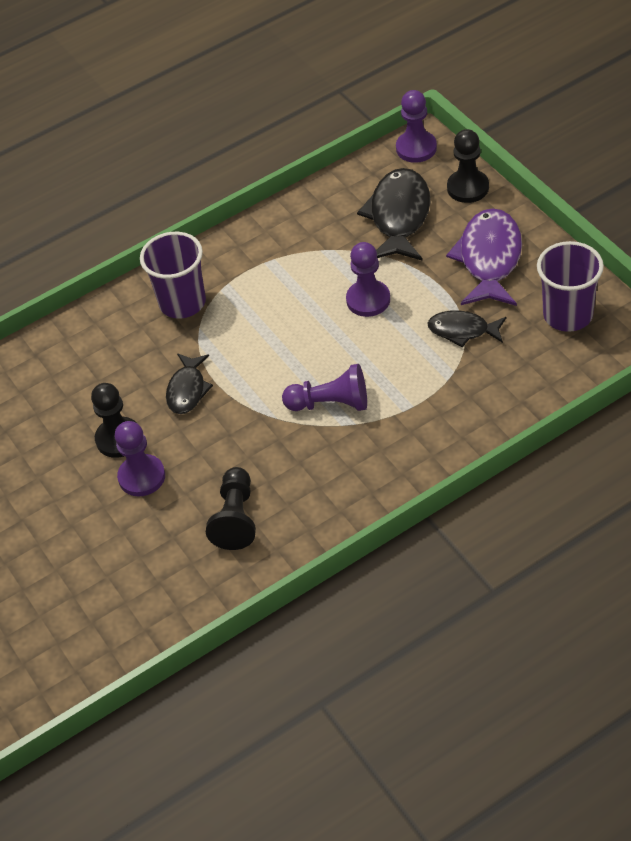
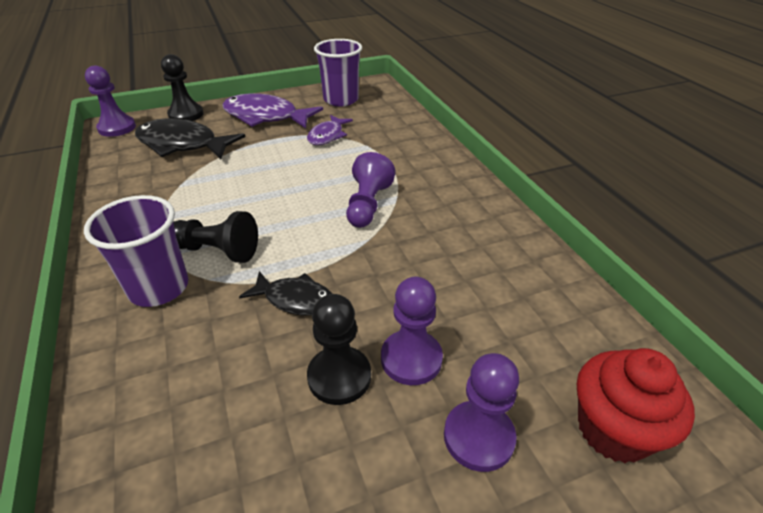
camera: 85 degrees left, 10 degrees down
(101, 602) = (613, 430): none -> red cupcake
(236, 518) = (491, 283): black pawn -> black pawn (217, 251)
(368, 300) = (261, 170): purple pawn -> purple pawn (478, 437)
(463, 330) = (327, 136): black fish -> purple fish

